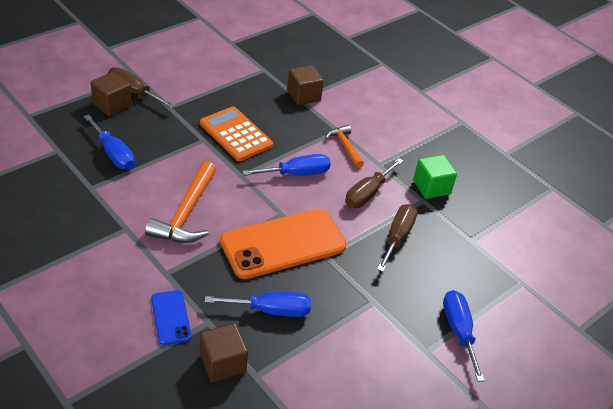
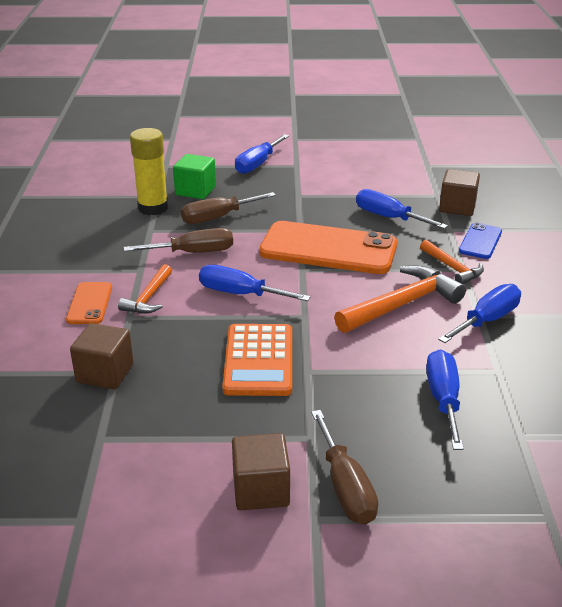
camera: 135 degrees left, 10 degrees down
(112, 105) = (397, 478): brown cube -> brown cube (261, 490)
(118, 226) = (487, 320): none -> blue screwdriver
(174, 269) = (452, 268): none -> orange hammer
(370, 128) = (90, 303): none -> orange phone
(431, 187) = (124, 235): green cube -> green cube (195, 191)
(454, 223) = (153, 208): none -> yellow glue stick

